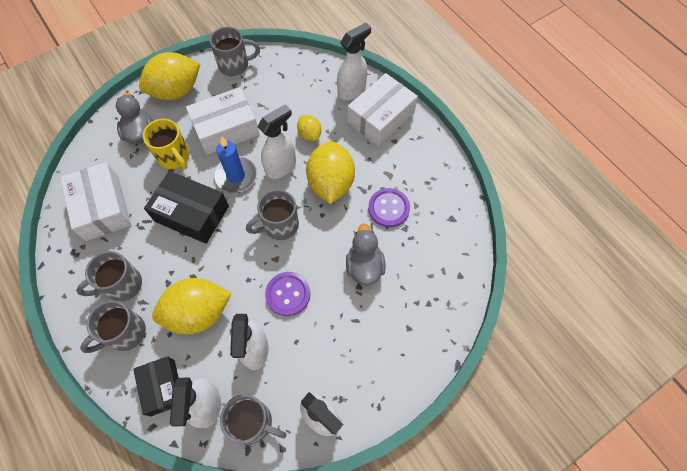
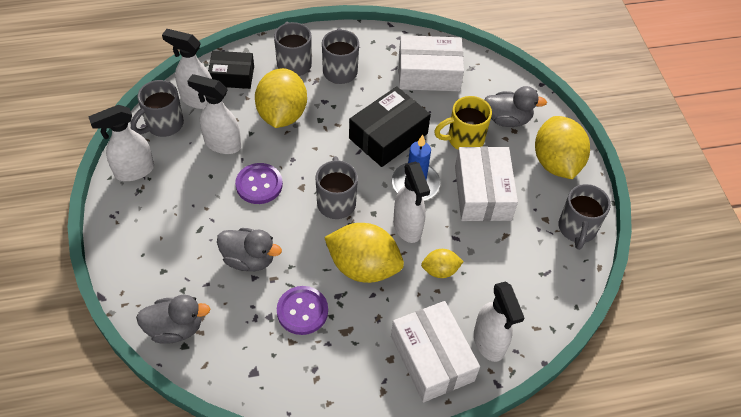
camera: 110 degrees right, 10 degrees down
(450, 290) = (175, 328): none -> grey duck

